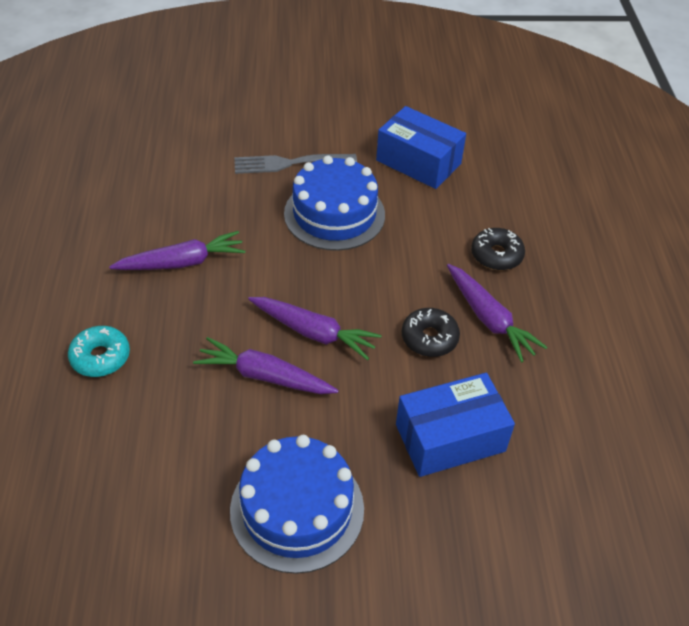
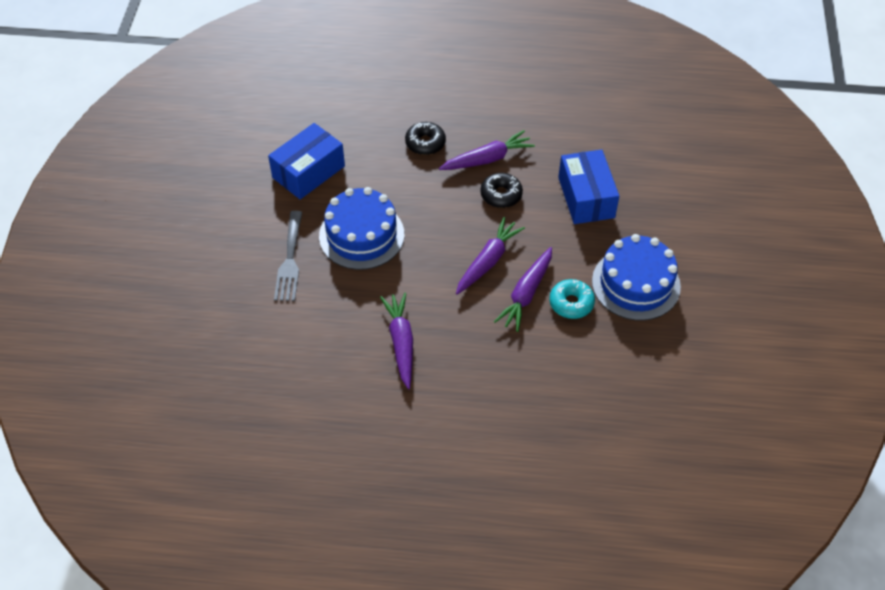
camera: 80 degrees left, 5 degrees up
(100, 357) = (497, 399): turquoise donut -> turquoise donut (571, 303)

